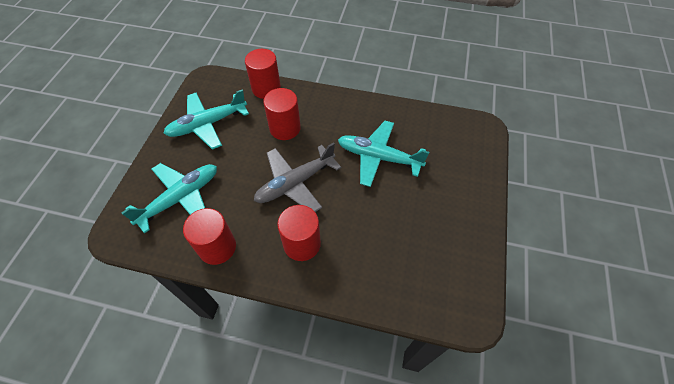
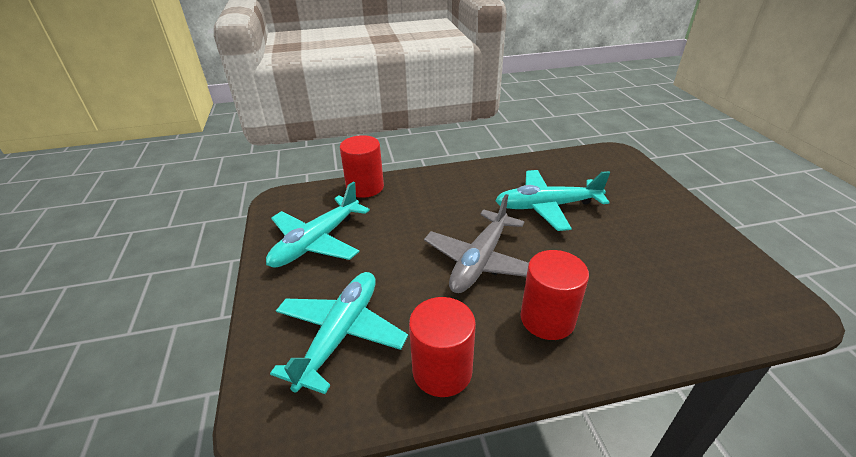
camera: 25 degrees left, 20 degrees down
(285, 128) = (419, 215): red cylinder -> none

